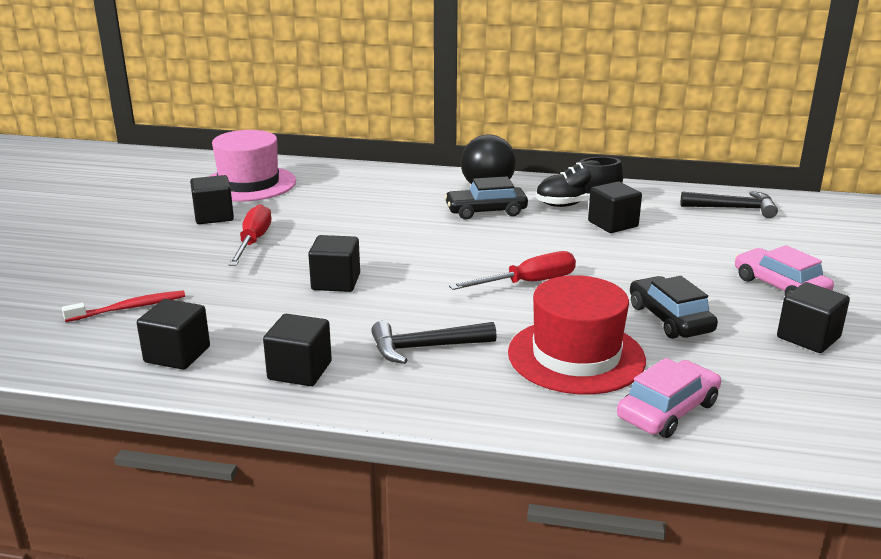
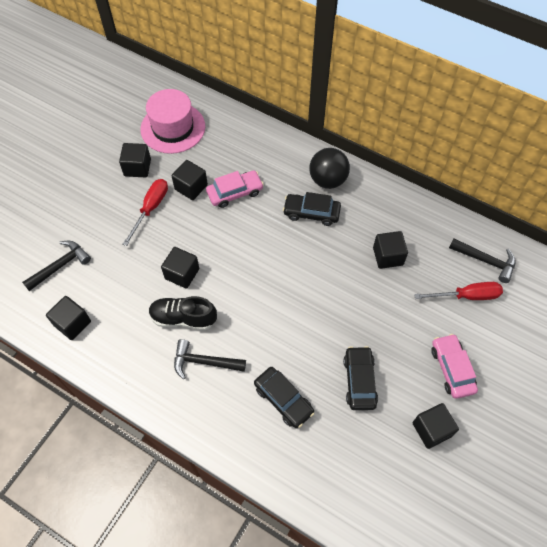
camera: 20 degrees right, 35 degrees up
(129, 308) = (60, 265): red toothbrush -> black hammer
(300, 371) = (129, 361): black cube -> black cube (191, 187)
(528, 283) = (295, 312): red screwdriver -> red screwdriver (466, 296)
(576, 356) = (283, 400): red hat -> black car
(577, 204) = (378, 221): black shoe -> black shoe (183, 318)
(668, 410) = (306, 468): pink car -> pink car (235, 192)

